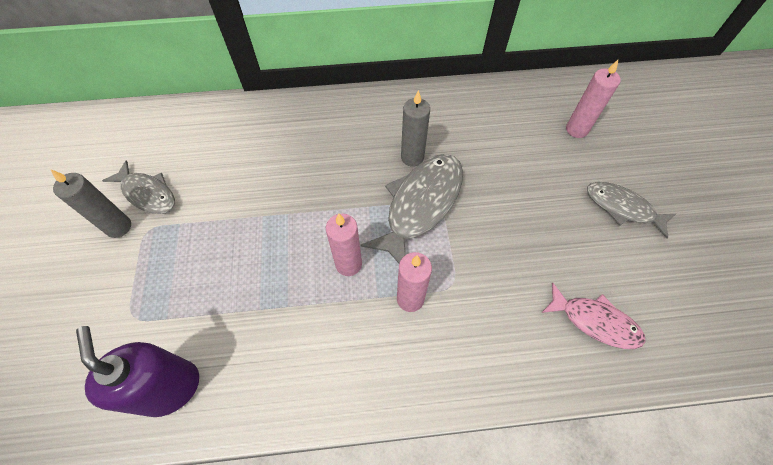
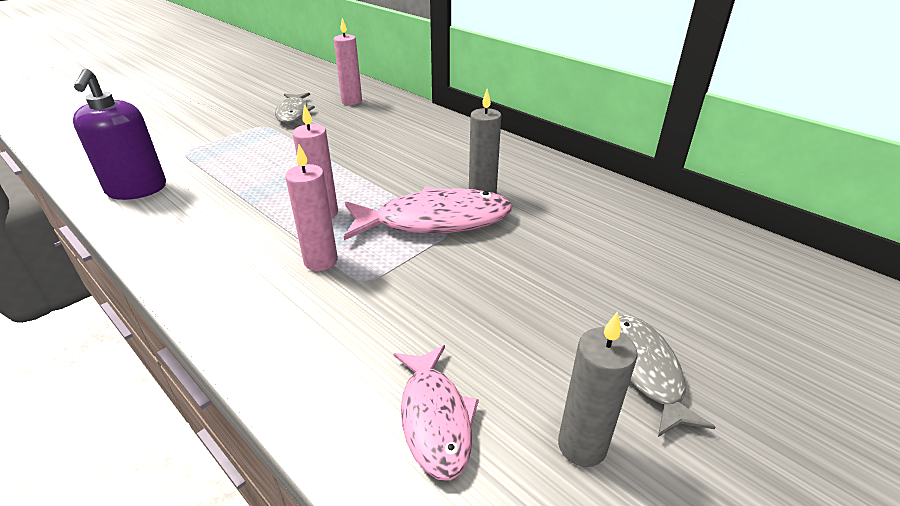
camera: 50 degrees right, 25 degrees down
(118, 227) = (254, 117): grey candle -> grey candle (582, 446)
(170, 387) = (137, 189): purple soap dispenser -> purple soap dispenser turned 150 degrees clockwise
(420, 205) = (435, 221): grey fish -> pink fish
(576, 129) = (697, 278): pink candle -> pink candle (351, 101)

